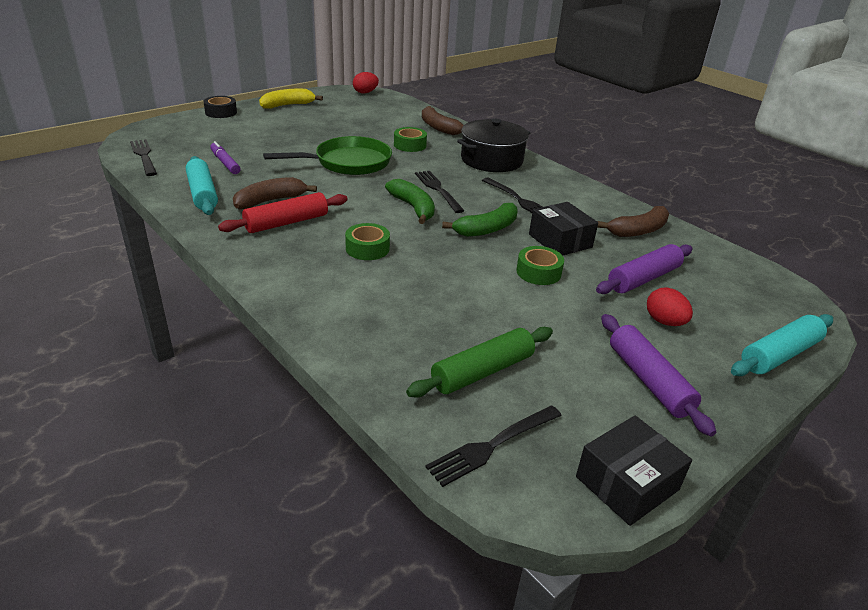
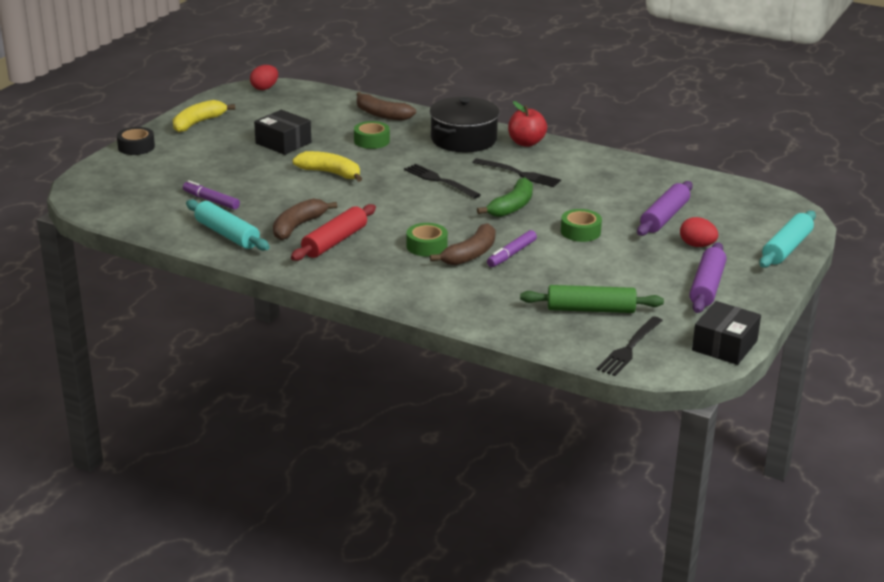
camera: 20 degrees left, 5 degrees down
(144, 156) = (120, 212): black fork -> none
(348, 163) = (330, 173): green pan -> yellow banana
(413, 208) = (433, 202): green banana -> none
(445, 278) = (511, 254): none -> purple marker
(482, 372) = (590, 309): green rolling pin -> green rolling pin turned 60 degrees clockwise
(547, 174) = (526, 143): none -> red apple
(560, 241) = (580, 202): black box -> black box (283, 143)
(638, 230) = (638, 178): brown banana -> brown banana (470, 254)
(648, 381) = (707, 286): purple rolling pin -> purple rolling pin turned 60 degrees clockwise

